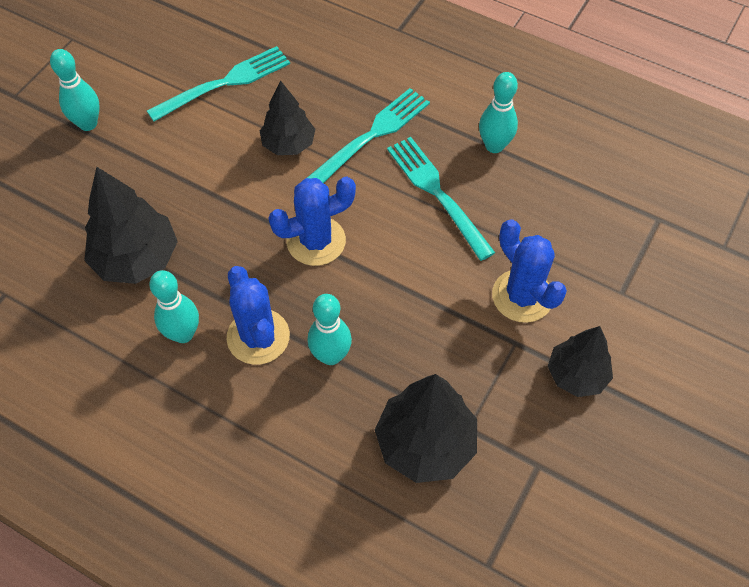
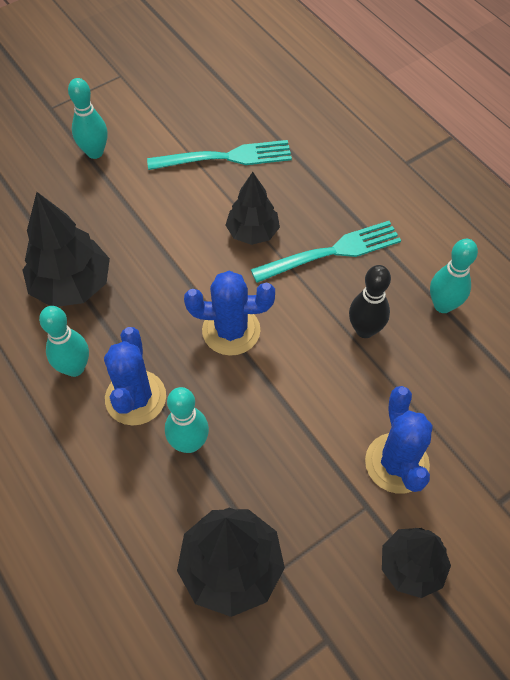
camera: 25 degrees right, 0 degrees up
(437, 193) = (365, 330): turquoise fork -> black bowling pin

